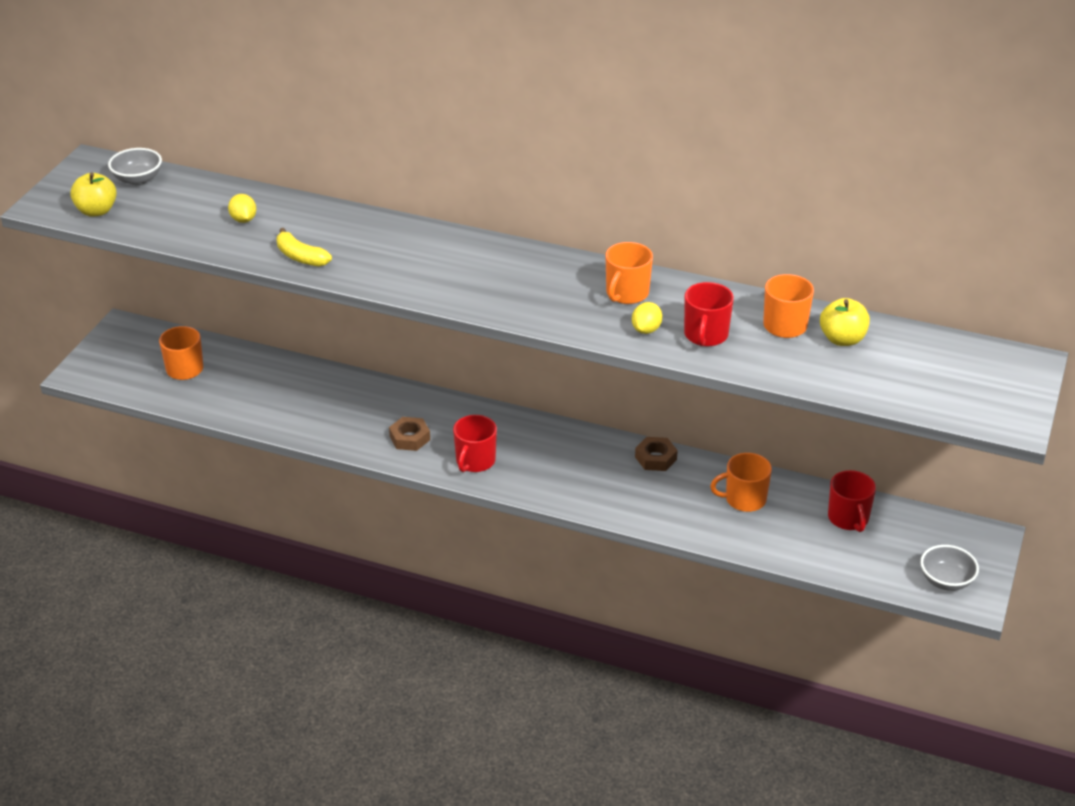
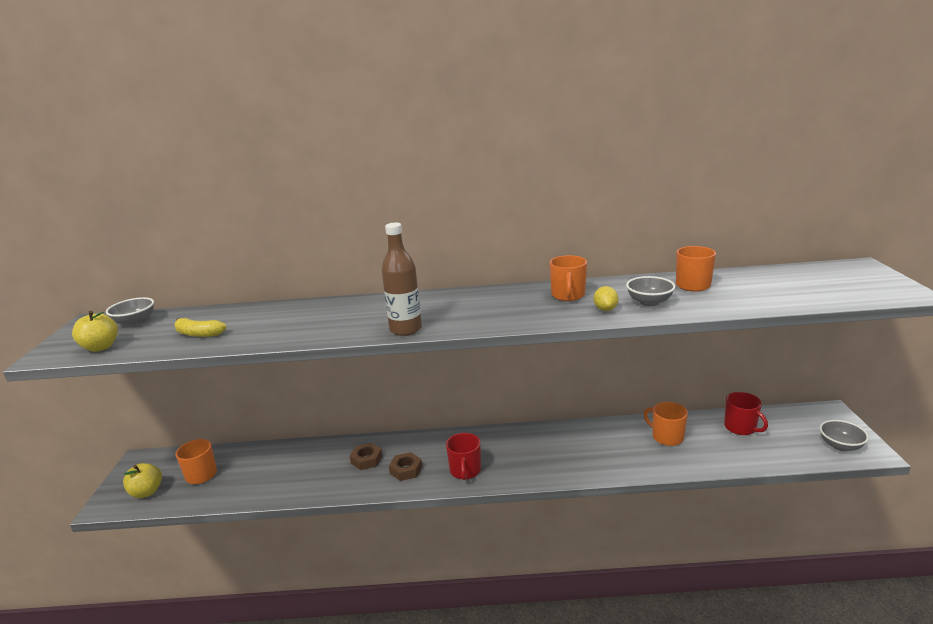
camera: 20 degrees left, 15 degrees down
(243, 220) = (238, 324): yellow lemon -> none
(300, 257) = (299, 333): yellow banana -> yellow banana (198, 334)
(412, 288) = (405, 329): none -> brown bottle
(655, 458) = (587, 430): brown nut -> brown nut (366, 459)
(705, 335) = (649, 302): red mug -> grey bowl
(744, 499) = (667, 437): orange mug -> orange mug turned 75 degrees clockwise
(842, 339) = (738, 282): yellow apple -> yellow apple (146, 492)

